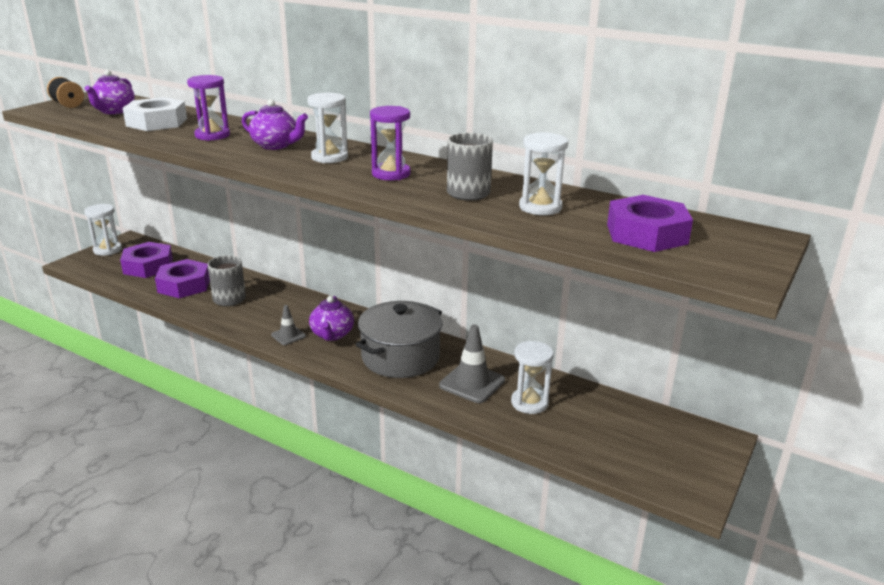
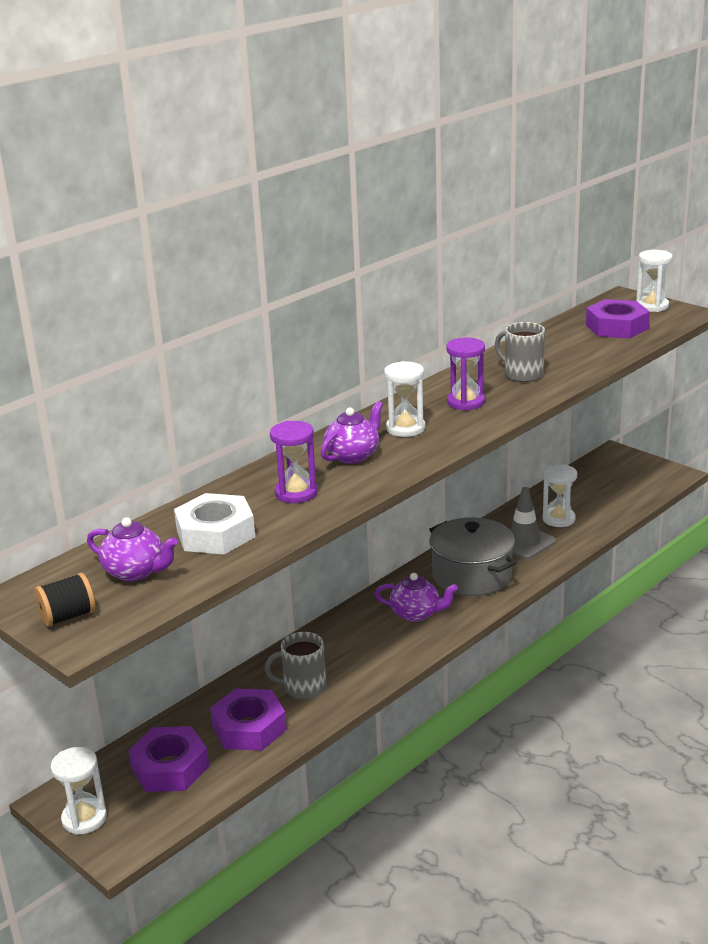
camera: 75 degrees left, 0 degrees up
(288, 335) = (410, 642): grey traffic cone -> none
(540, 207) = (561, 353): white hourglass -> white hourglass (652, 306)

